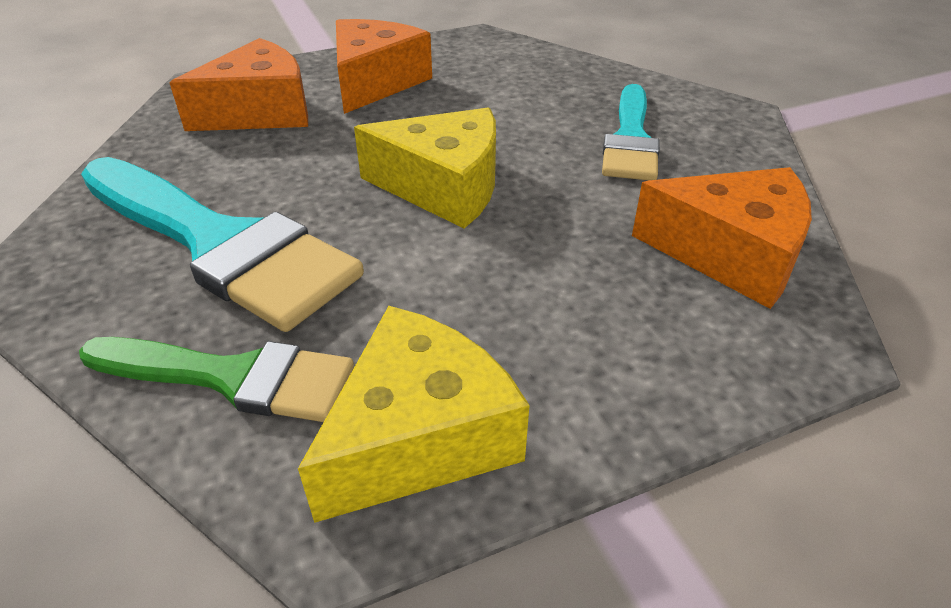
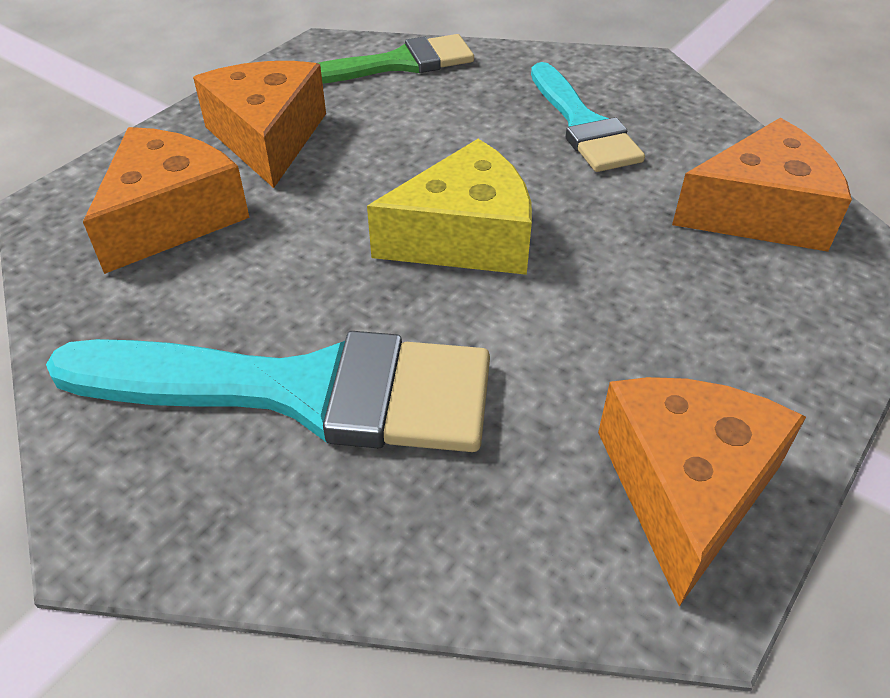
camera: 30 degrees left, 5 degrees up
(232, 377) = (470, 520): green brush -> green brush (397, 64)
(419, 437) = (685, 489): yellow cheese -> orange cheese

